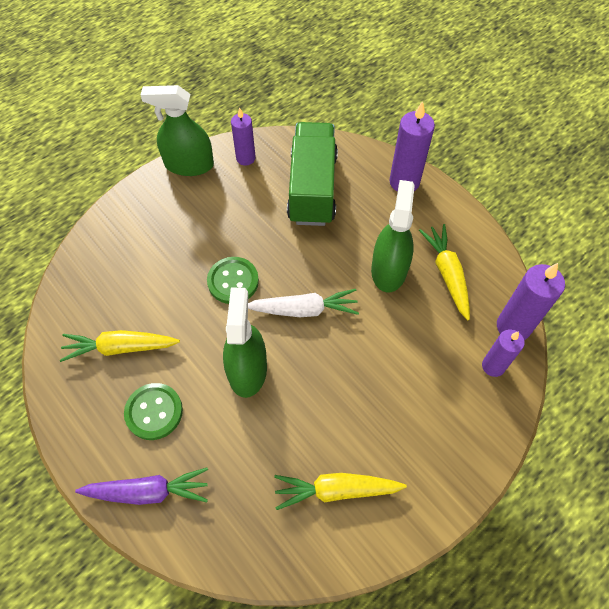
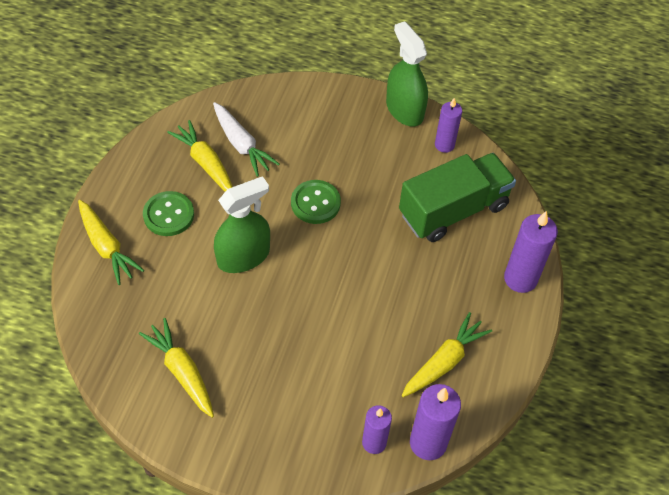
camera: 55 degrees right, 5 degrees down
(148, 491) = (107, 247): purple carrot -> yellow carrot
(304, 309) = (326, 267): white carrot -> white carrot (241, 144)
(389, 270) = (413, 312): green spray bottle -> none

